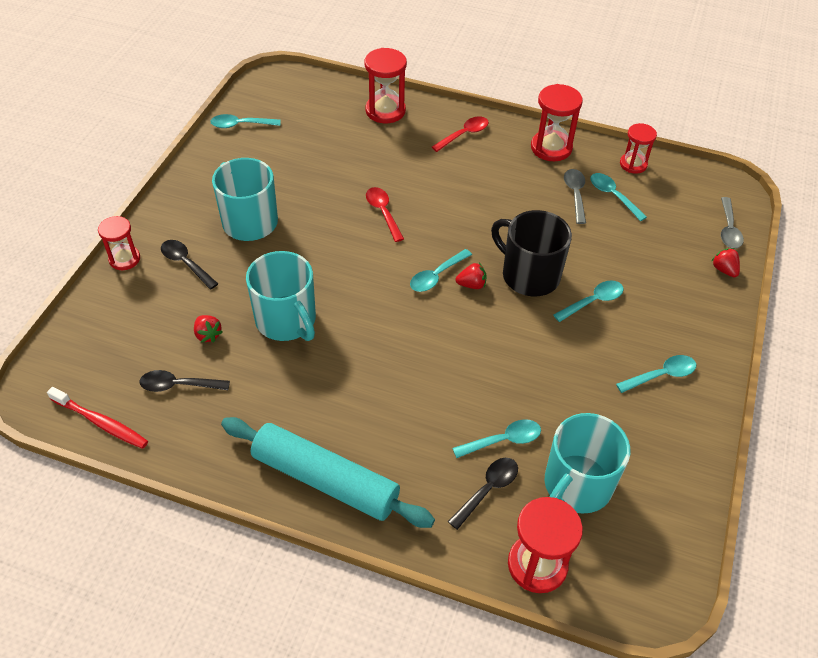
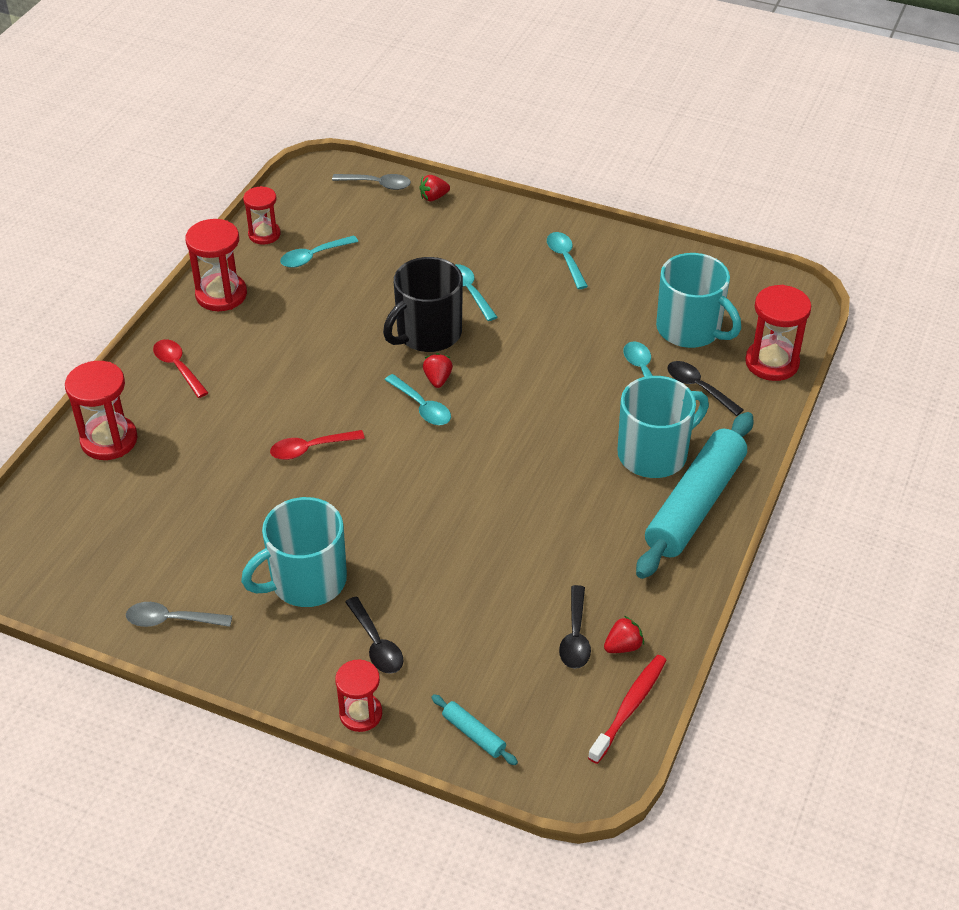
camera: 85 degrees left, 5 degrees down
(94, 323) = (473, 734): none -> turquoise rolling pin
(186, 263) = (376, 644): black spoon -> black spoon turned 75 degrees counterclockwise
(208, 335) = (499, 613): red strawberry -> red strawberry (623, 646)
(240, 125) = (99, 599): turquoise spoon -> none
(286, 320) = (481, 539): turquoise mug -> turquoise mug (654, 454)
(575, 194) = (306, 285): grey spoon -> grey spoon (171, 620)

